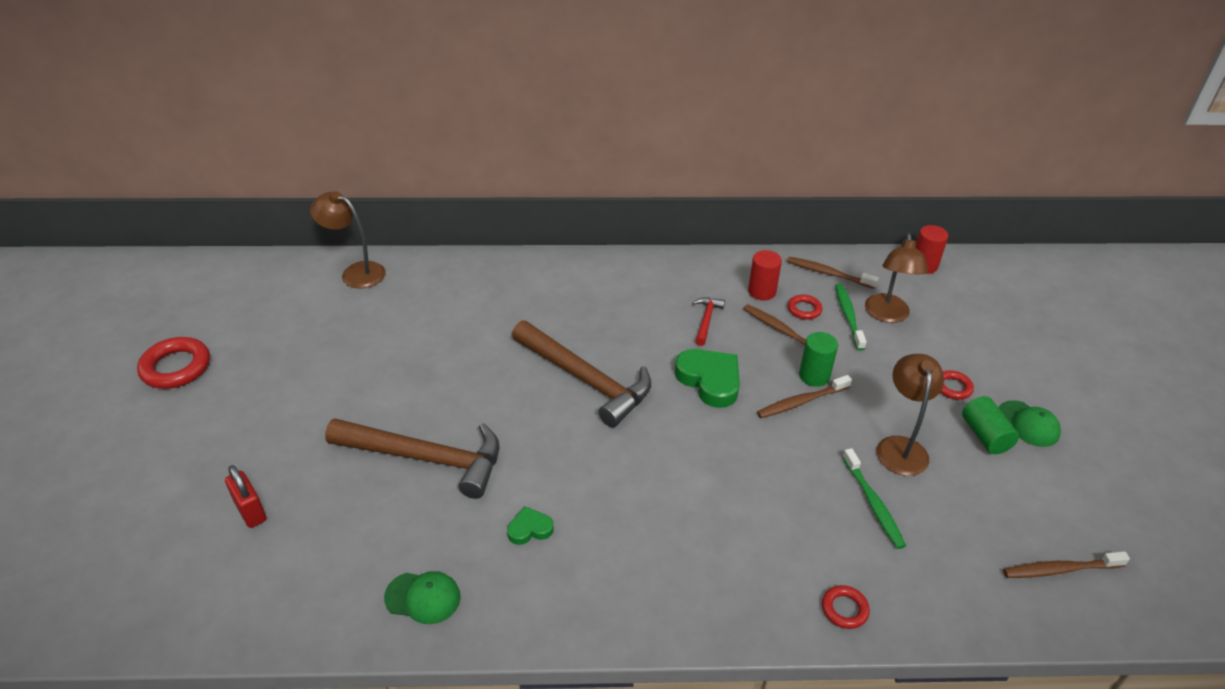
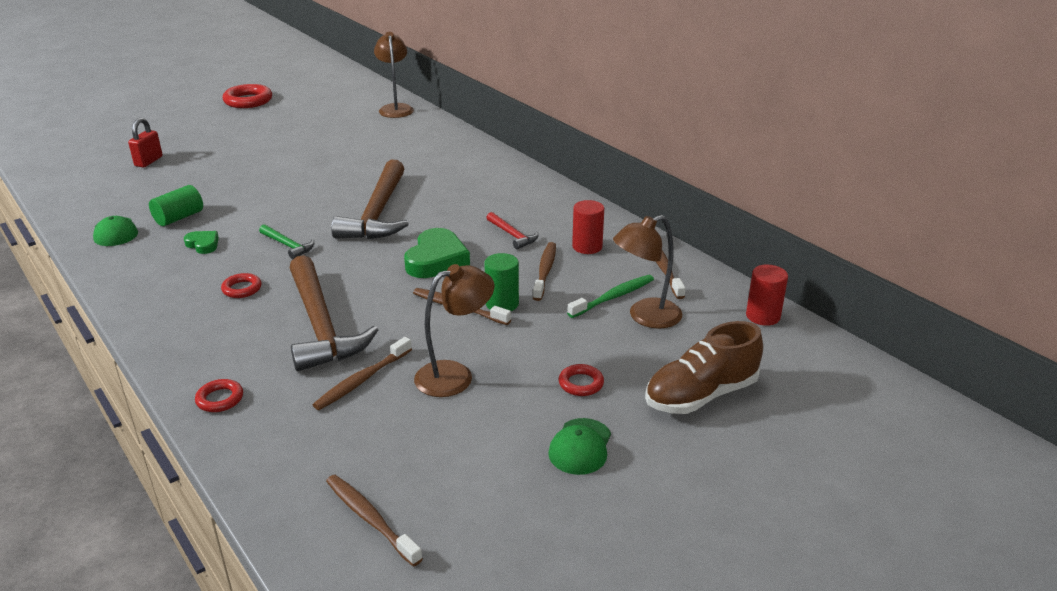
camera: 55 degrees right, 10 degrees down
(426, 459) = (239, 190): brown hammer -> brown hammer (320, 326)
(594, 465) = (288, 246): none -> green hammer
(706, 320) = (512, 235): red hammer -> red hammer turned 75 degrees clockwise
(804, 309) = (591, 273): red ring -> red ring (242, 289)
(873, 504) = (362, 380): green toothbrush -> brown toothbrush
(985, 436) = (527, 422): green cylinder -> green cylinder (179, 218)
(1000, 341) = (701, 395): none -> brown shoe

